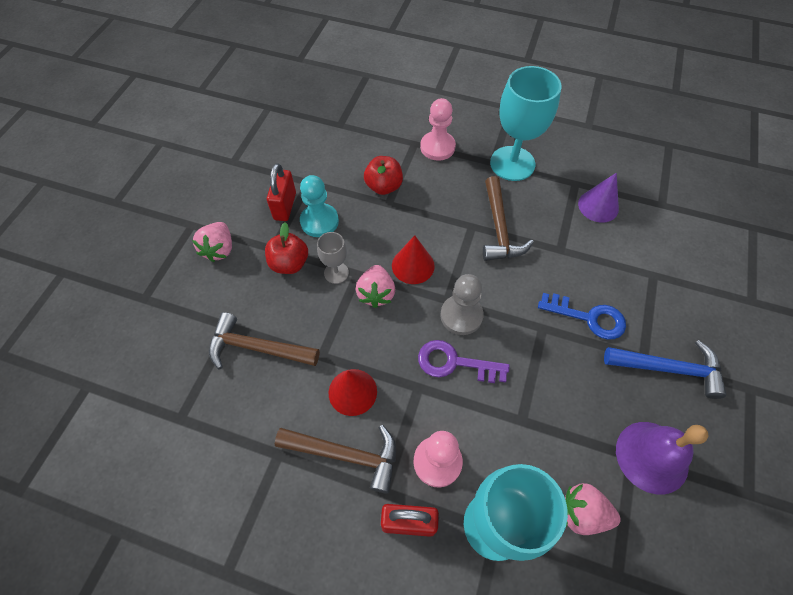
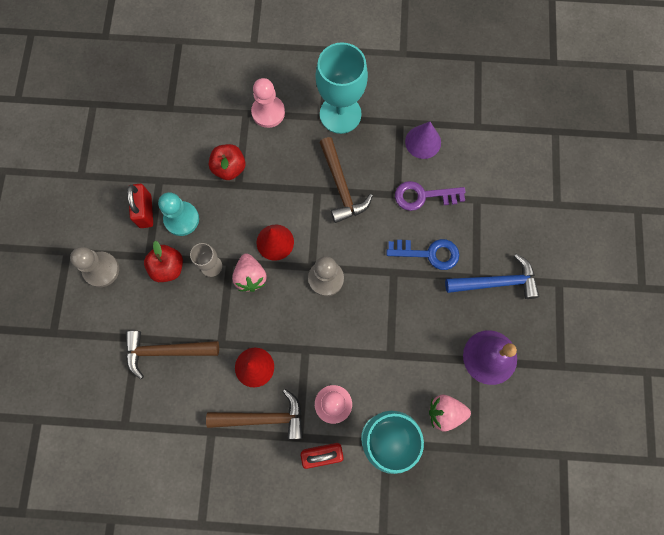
camera: 15 degrees left, 15 degrees up
(219, 249) = (101, 270): pink strawberry -> grey pawn
(454, 363) = (329, 321): purple key -> purple key (423, 196)

